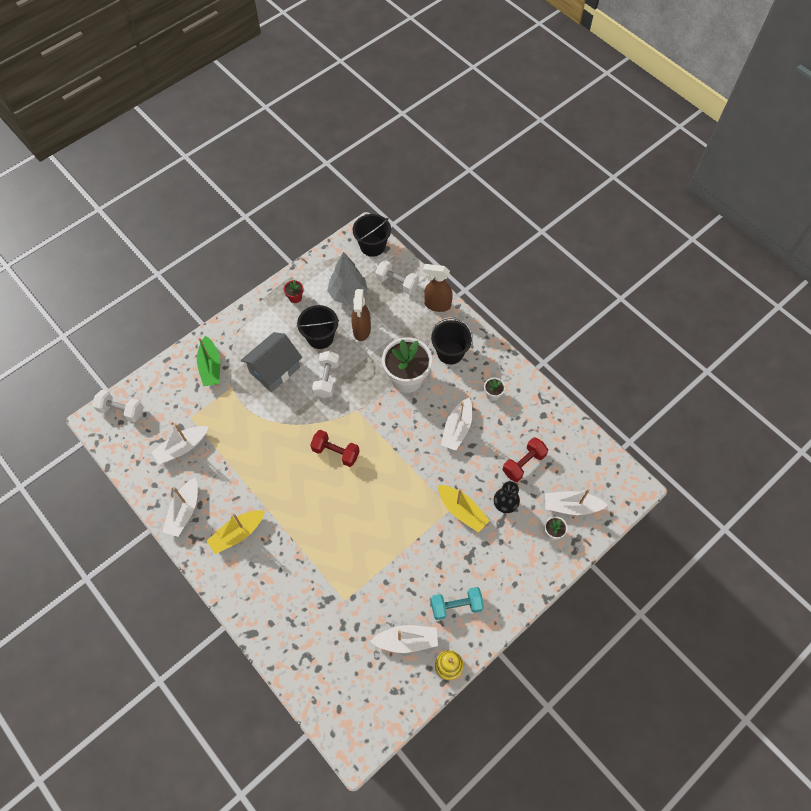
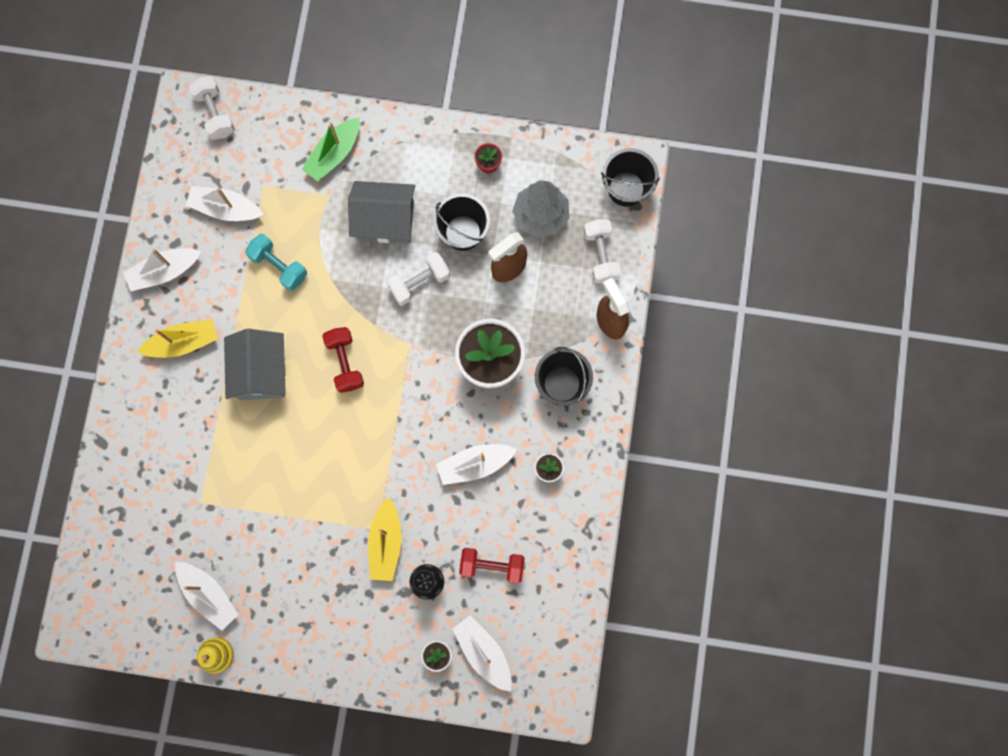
camera: 50 degrees right, 15 degrees up
(237, 534) = (183, 342): yellow boat -> yellow boat turned 150 degrees clockwise
(297, 502) = (261, 372): none -> grey house
(456, 606) = (281, 616): turquoise dumbbell -> turquoise dumbbell (279, 266)

